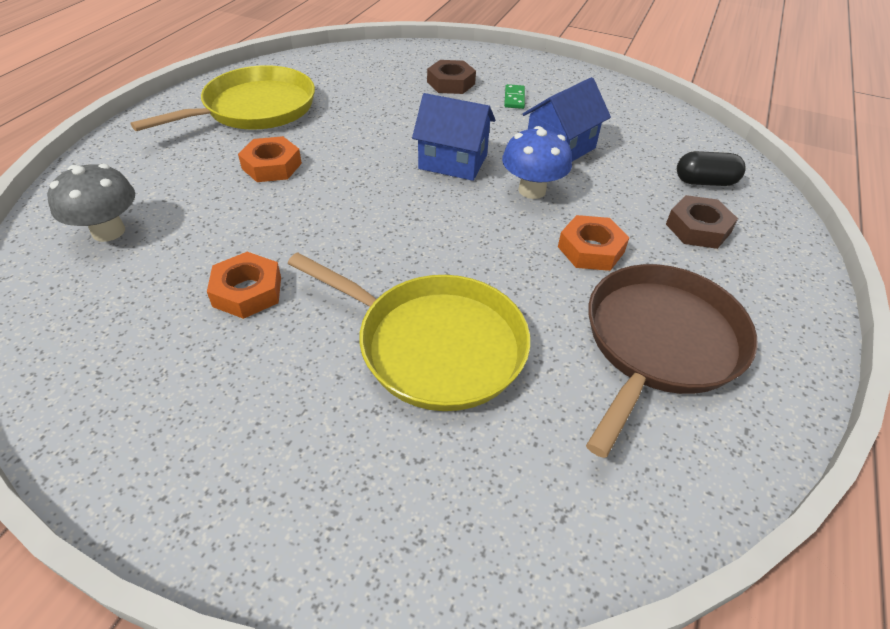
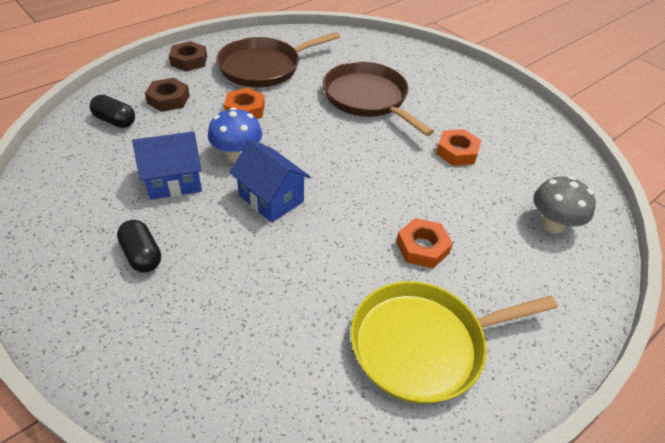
camera: 155 degrees left, 0 degrees up
(433, 345) = (368, 98): yellow pan -> brown pan
(451, 83) = (181, 308): brown nut -> brown nut (189, 61)
(514, 98) = (142, 255): green domino -> black capsule

